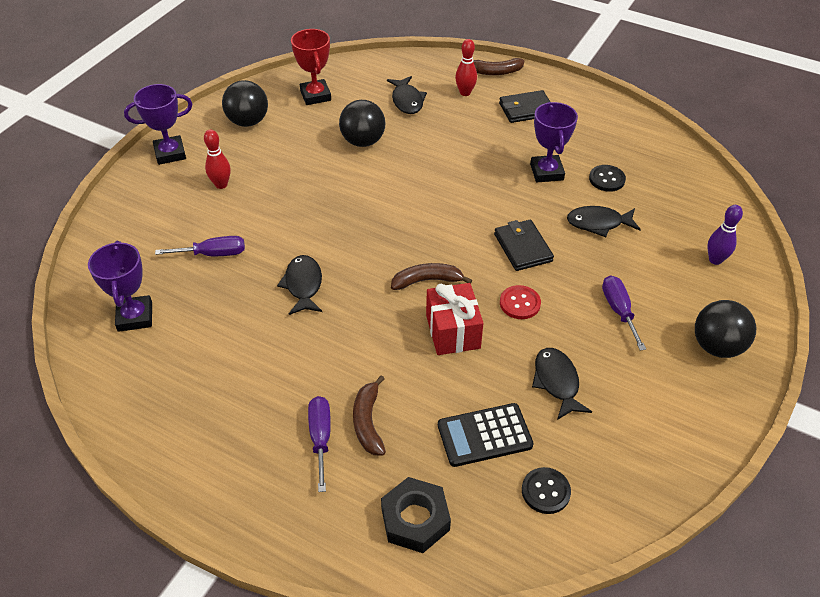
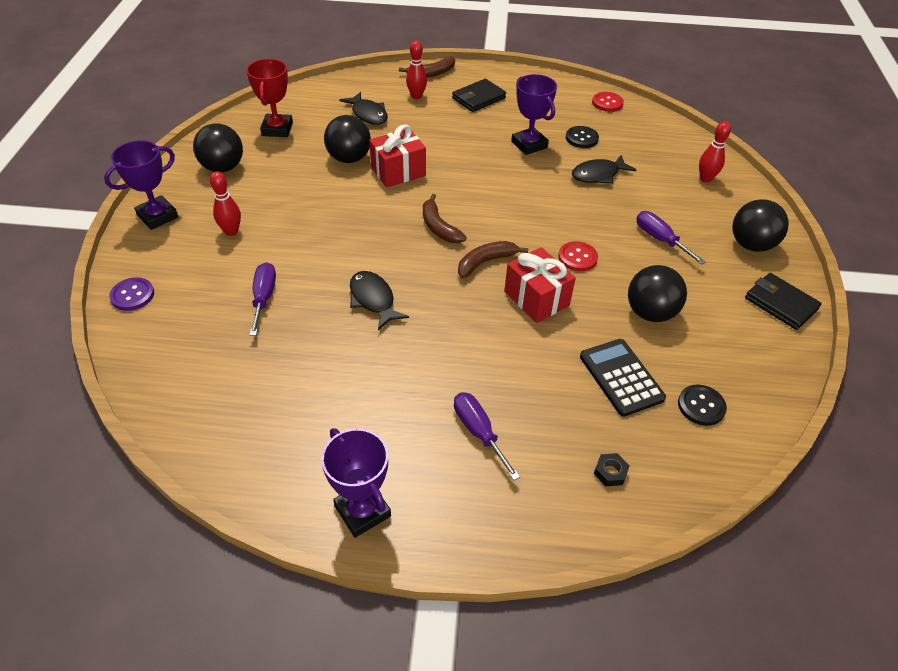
camera: 25 degrees left, 0 degrees up
(113, 219) = (132, 295): none -> purple button
(135, 317) = (217, 382): purple trophy -> purple trophy (362, 511)
(213, 254) = (264, 297): purple screwdriver -> purple screwdriver turned 60 degrees counterclockwise
(315, 95) = (277, 129): red trophy -> red trophy turned 45 degrees clockwise
(368, 422) = (513, 402): brown banana -> brown banana (439, 227)
(400, 167) = (398, 171): none -> red gift
(415, 519) = (610, 472): black nut -> black nut, size x0.48
(484, 435) = (621, 377): black calculator -> black calculator turned 105 degrees clockwise
(523, 248) = (550, 211): black wallet -> black wallet (780, 303)
(557, 382) = (650, 312): black fish -> black ball
(661, 147) = (607, 103): none -> red button
(715, 260) = (705, 179): purple bowling pin -> red bowling pin

